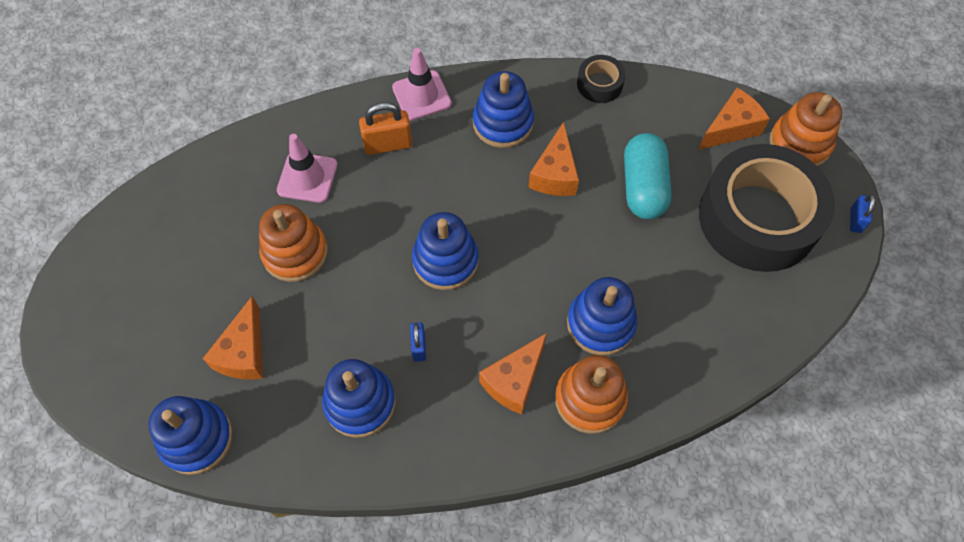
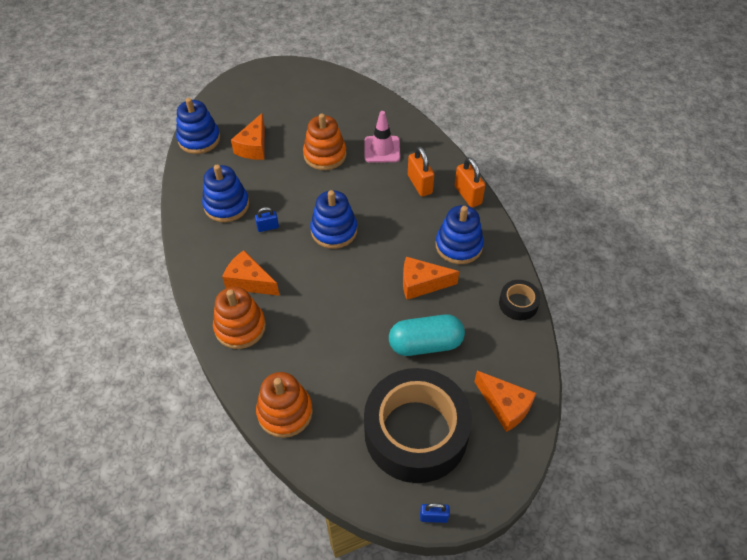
camera: 80 degrees right, 10 degrees down
(244, 352) = (253, 147): orange cheese -> orange cheese turned 75 degrees counterclockwise
(421, 96) = (468, 195): pink traffic cone -> orange padlock
(600, 324) = (299, 327): blue stacking toy -> none
(799, 143) = (506, 465): orange stacking toy -> orange stacking toy (285, 412)

